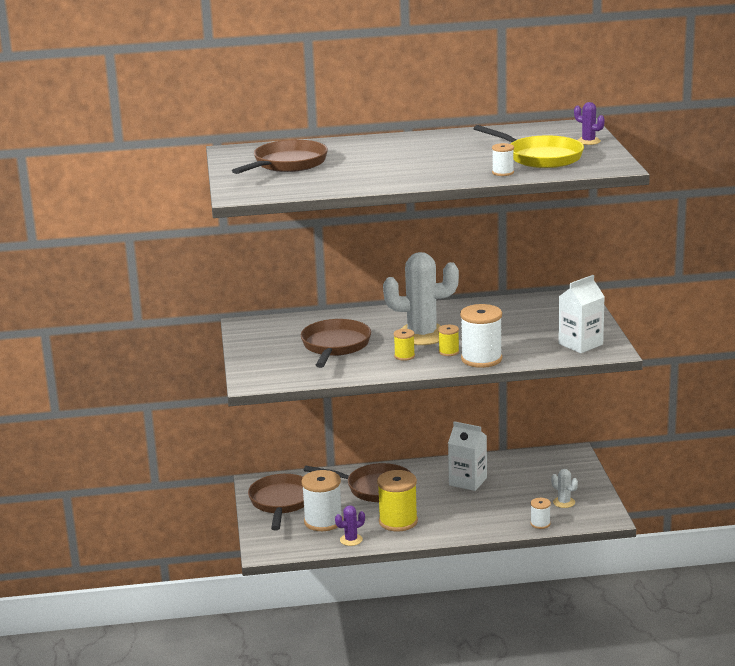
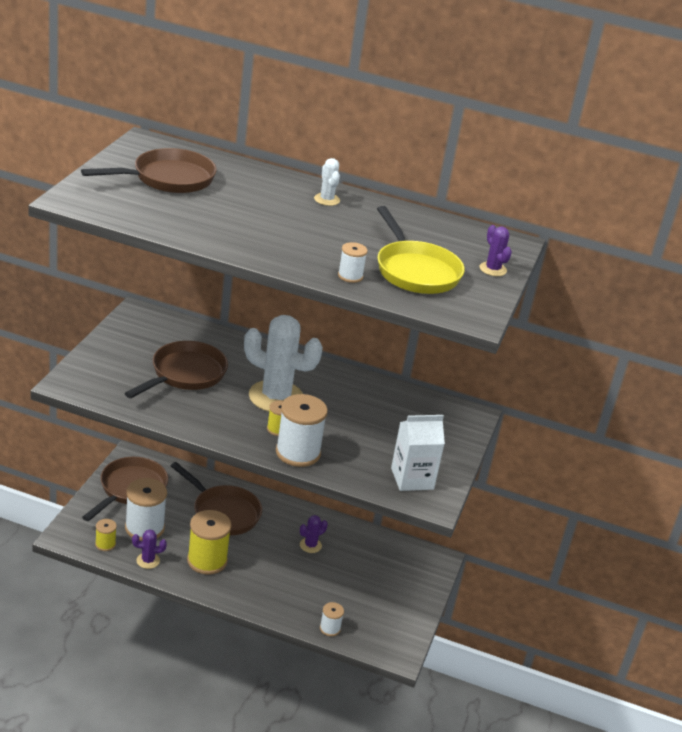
camera: 20 degrees right, 10 degrees up
(404, 356) = (232, 415): yellow spool -> yellow spool (105, 544)
(468, 481) = (310, 545): white carton -> purple cactus
(564, 502) = (375, 614): white cactus -> white cactus (327, 200)

